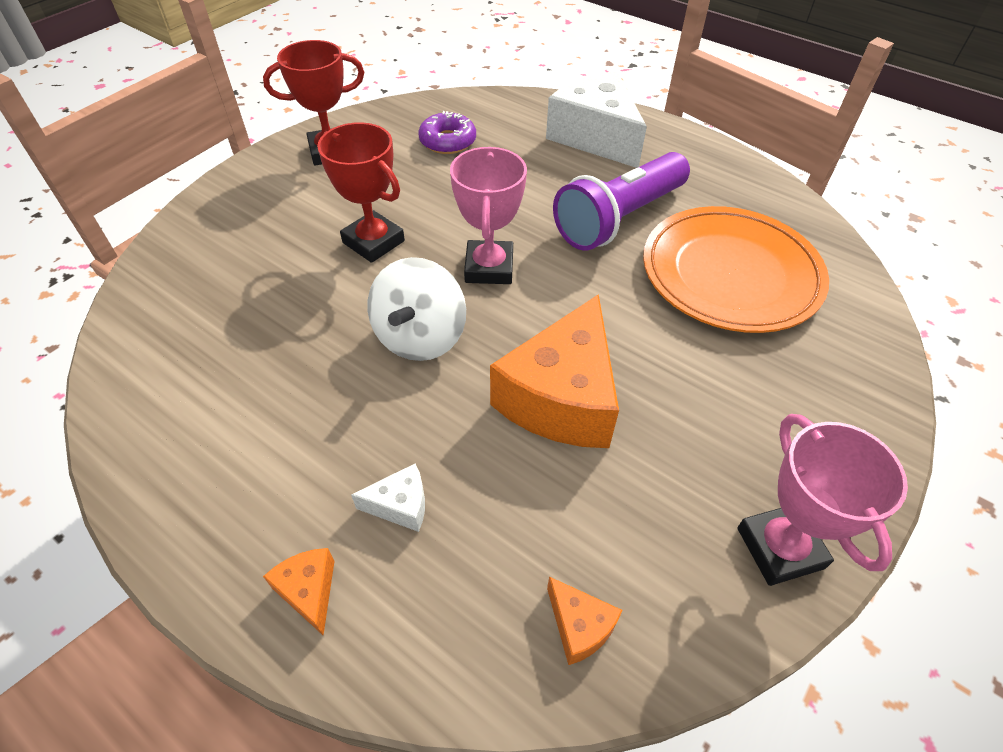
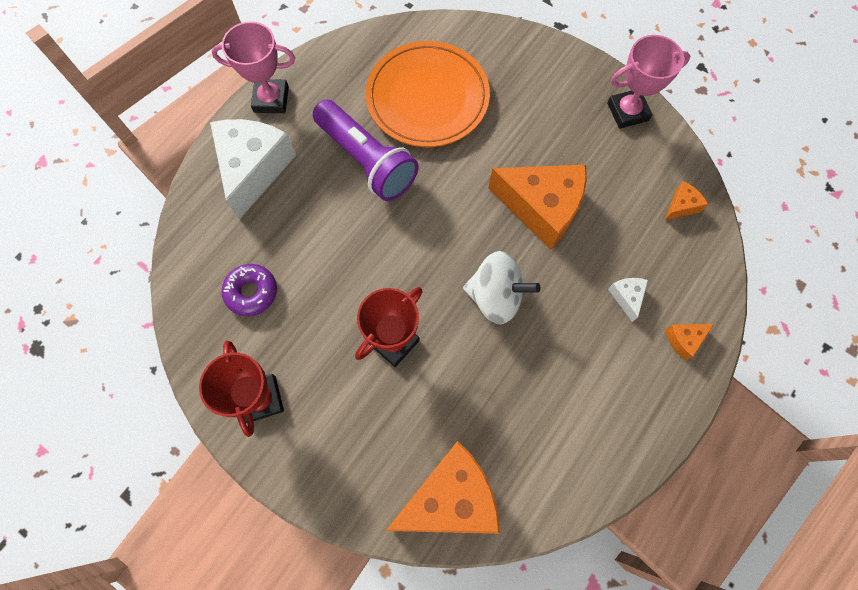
camera: 90 degrees left, 20 degrees up
(174, 286) = (450, 497): none -> orange cheese
(489, 268) = (423, 253): pink trophy -> pink trophy (271, 99)
(595, 137) = (254, 169): white cheese -> white cheese turned 135 degrees clockwise

